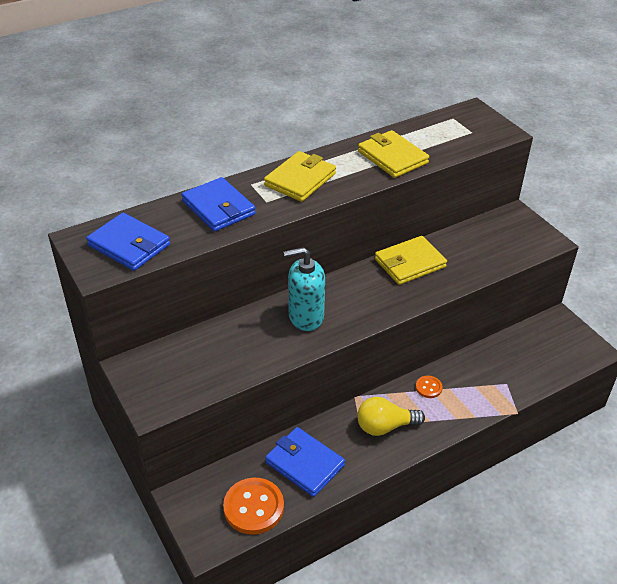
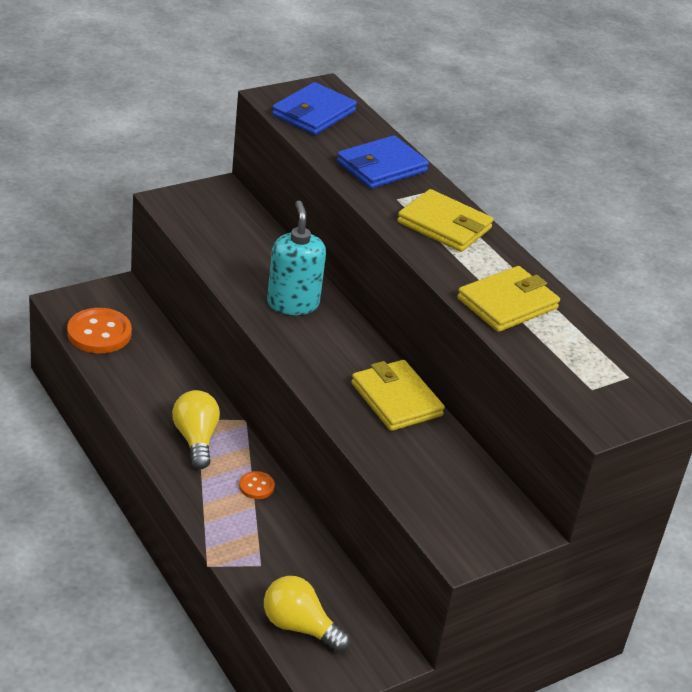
camera: 85 degrees right, 5 degrees down
(305, 464) = (149, 372): blue wallet -> none
(554, 362) = (299, 627): none -> yellow light bulb

